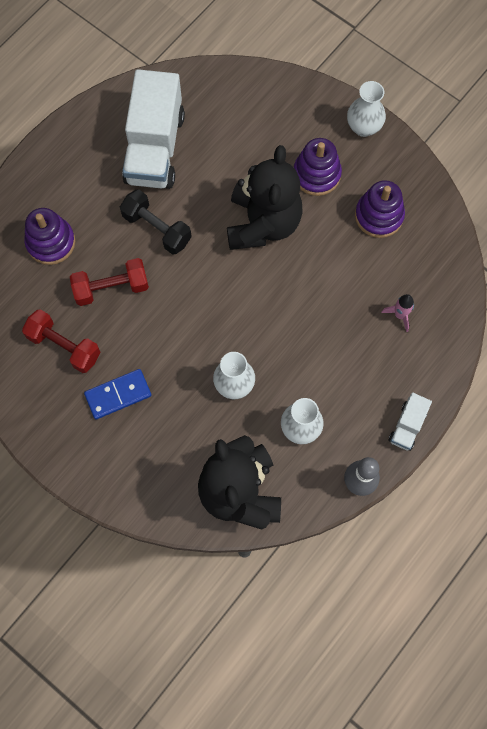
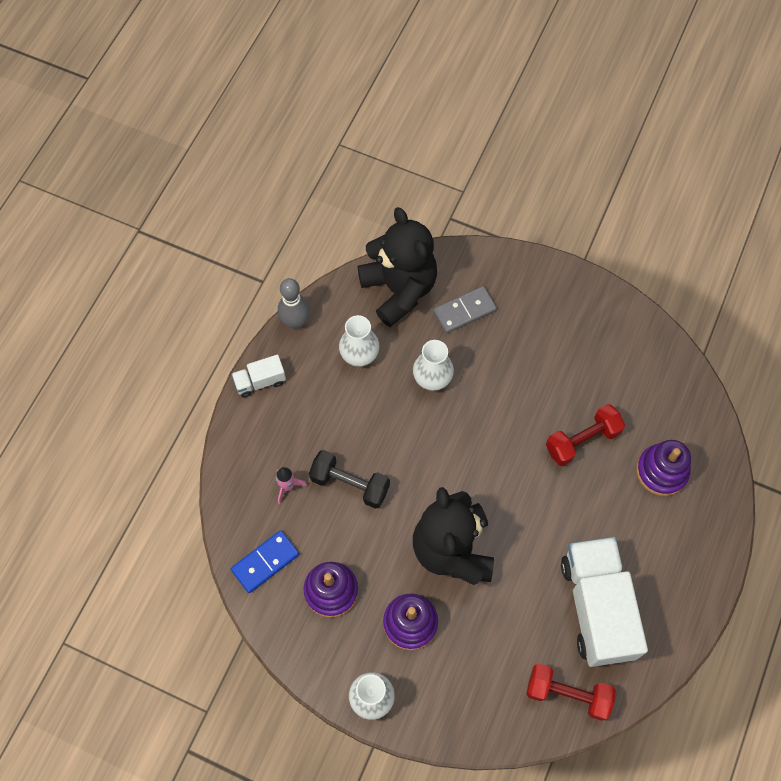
camera: 165 degrees right, 5 degrees down
(64, 346) = (604, 373): red dumbbell -> red dumbbell (567, 694)
(118, 395) = (536, 343): blue domino -> blue domino (265, 562)
(157, 228) = (560, 514): black dumbbell -> black dumbbell (350, 484)
(179, 448) = (464, 311): none -> grey domino
(407, 426) = (260, 381): white truck -> white truck turned 120 degrees counterclockwise

